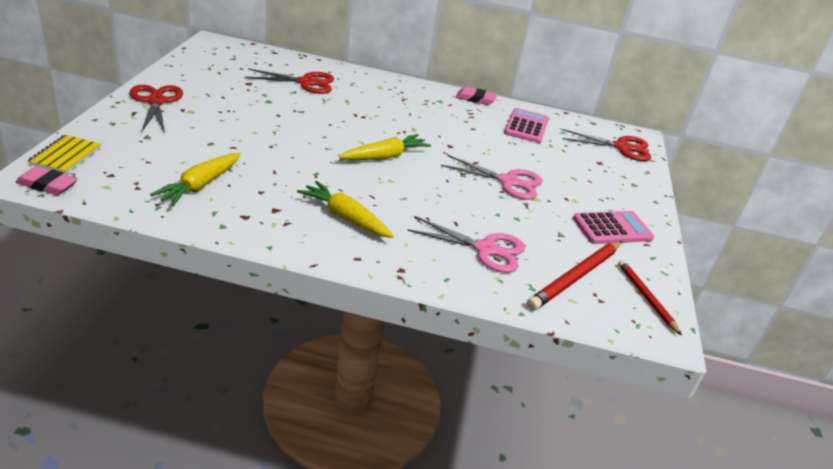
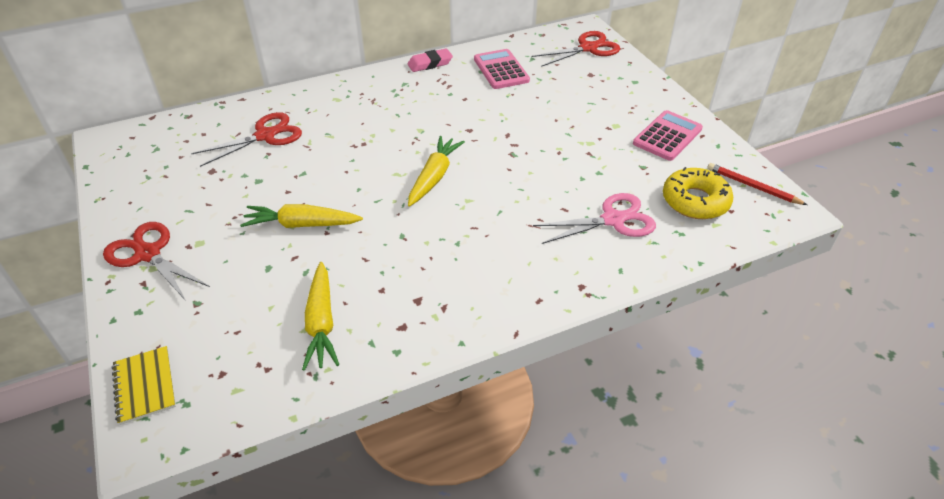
camera: 30 degrees left, 10 degrees up
(47, 185) = (175, 434): pink eraser -> none
(345, 217) = (481, 266): yellow carrot -> yellow carrot (302, 224)
(508, 181) = (553, 139): pink scissors -> none
(576, 277) = (695, 201): red pencil -> yellow donut

